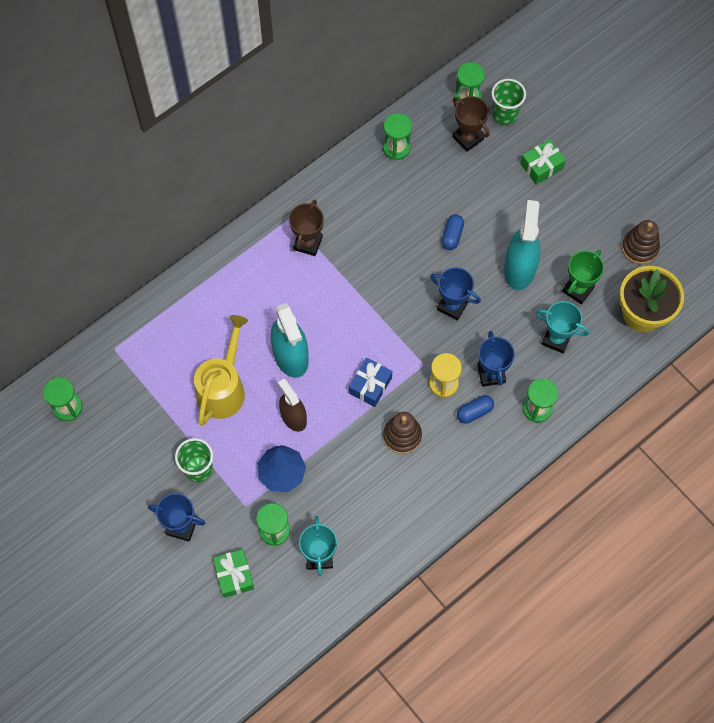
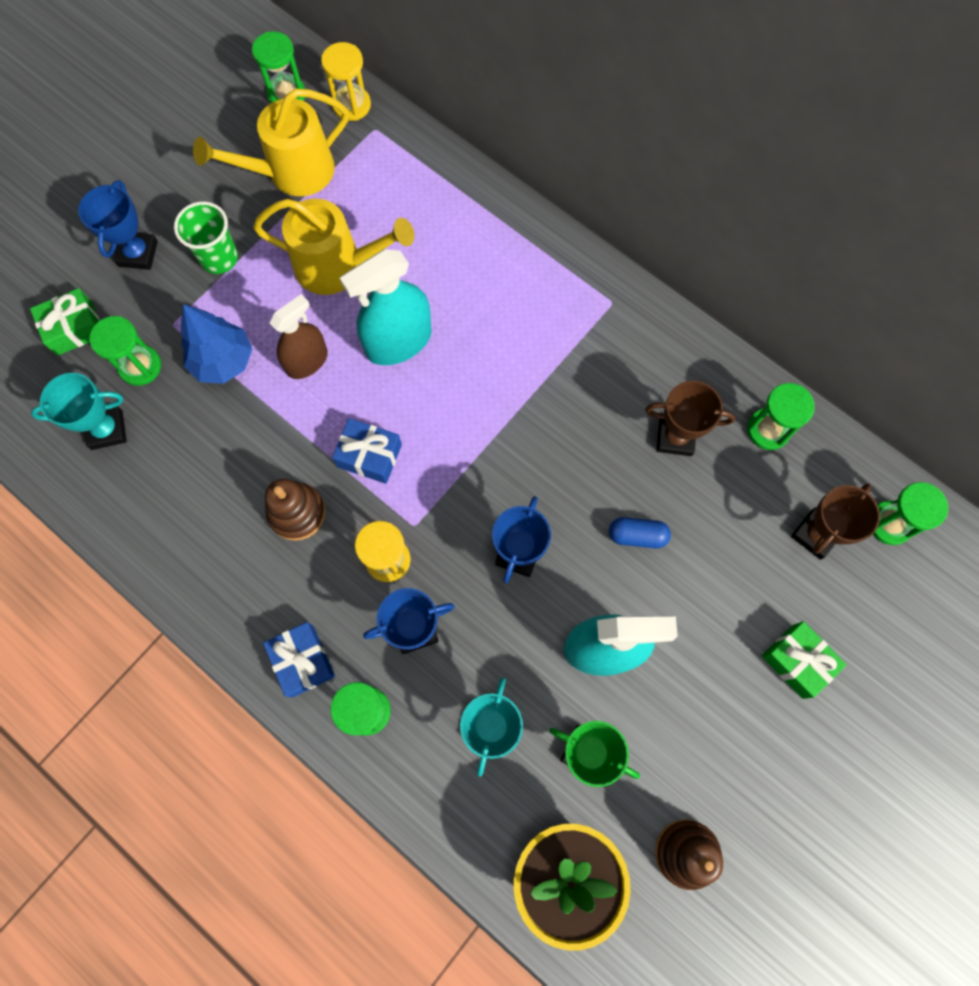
camera: 80 degrees right, 5 degrees up
(89, 362) = (351, 105): none -> yellow hourglass
(137, 410) = (292, 172): none -> yellow watering can
(308, 243) = (578, 333): brown trophy -> brown trophy (675, 437)
(474, 412) = (348, 613): blue capsule -> none
(501, 443) = (303, 661): none -> blue gift
(504, 114) = (877, 587): green cup -> none

